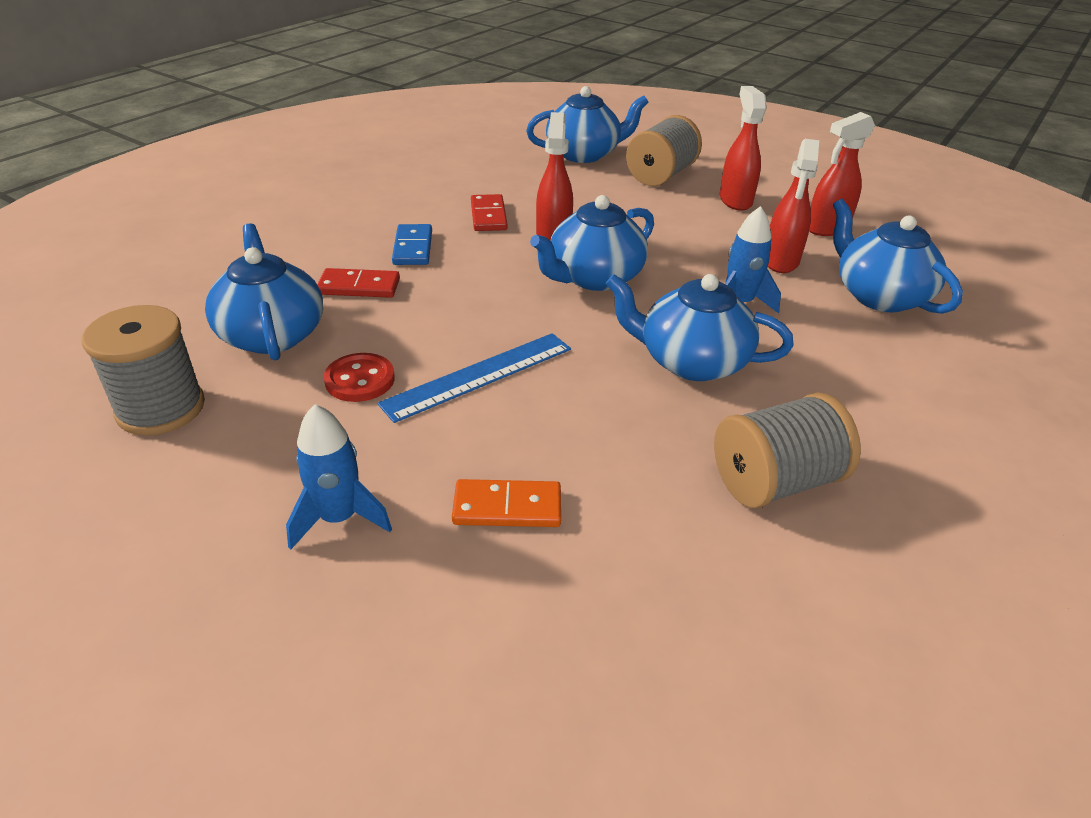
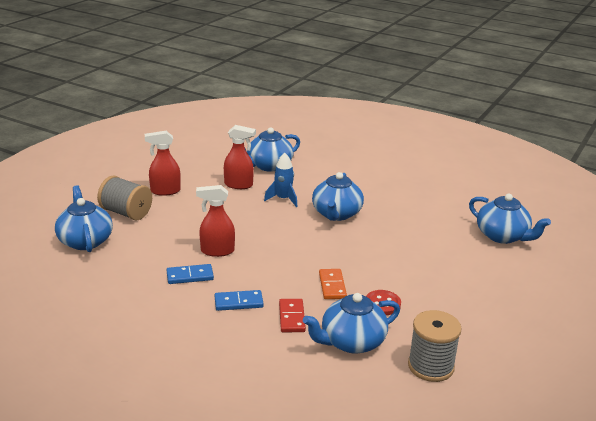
camera: 95 degrees left, 10 degrees down
(339, 518) = (474, 296): blue rocket -> none
(478, 375) = (366, 269): blue ruler -> none
(488, 216) = (190, 276): red domino -> blue domino
(507, 507) = (448, 257): orange domino -> orange domino (332, 286)
(593, 277) = (265, 238): blue teapot -> blue teapot (502, 236)
(775, 481) = (407, 202): grey spool -> none
(827, 228) = (199, 169): red spray bottle -> none

